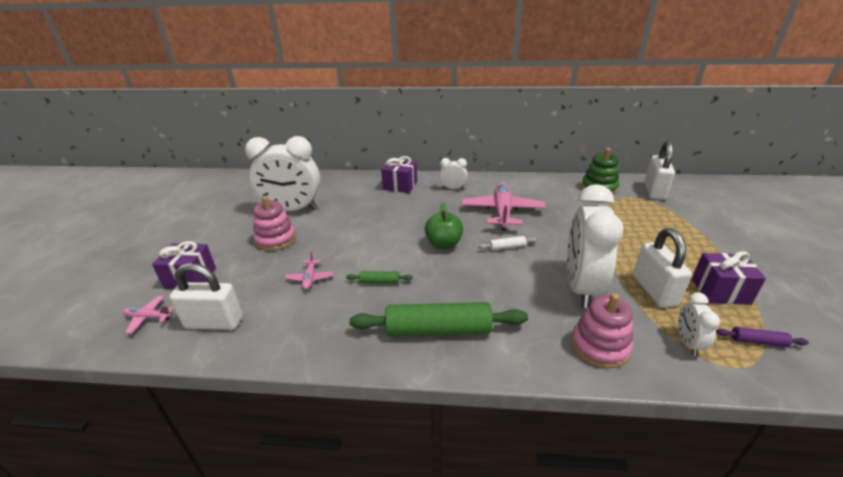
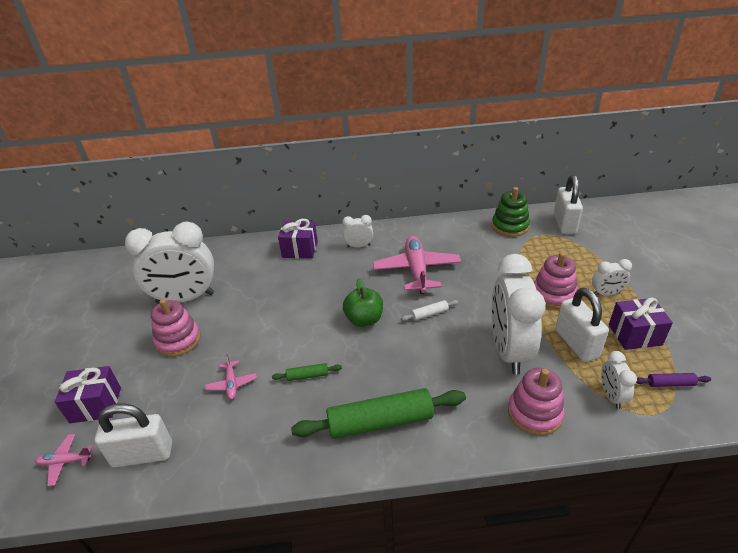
camera: 10 degrees left, 5 degrees up
(634, 246) = (553, 295): none -> pink stacking toy
(692, 252) = (606, 293): none -> white clock

